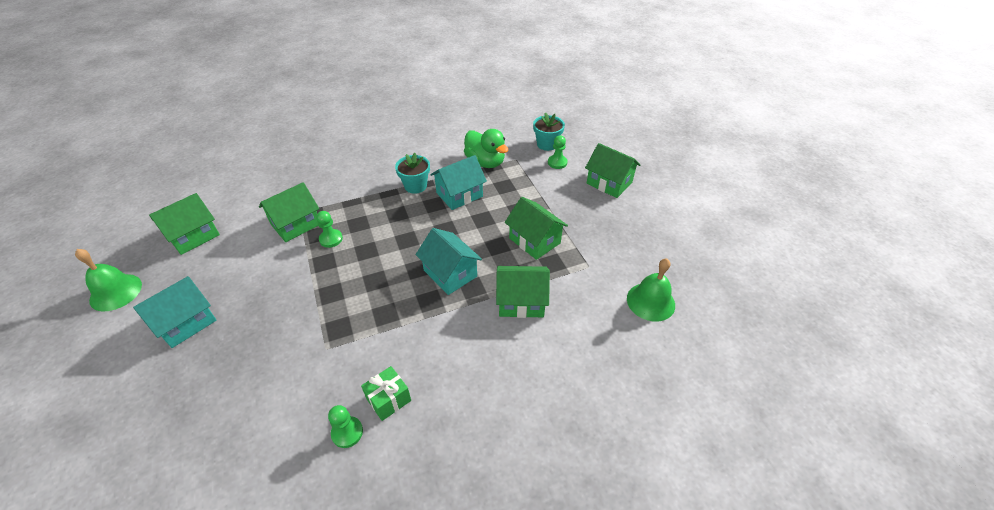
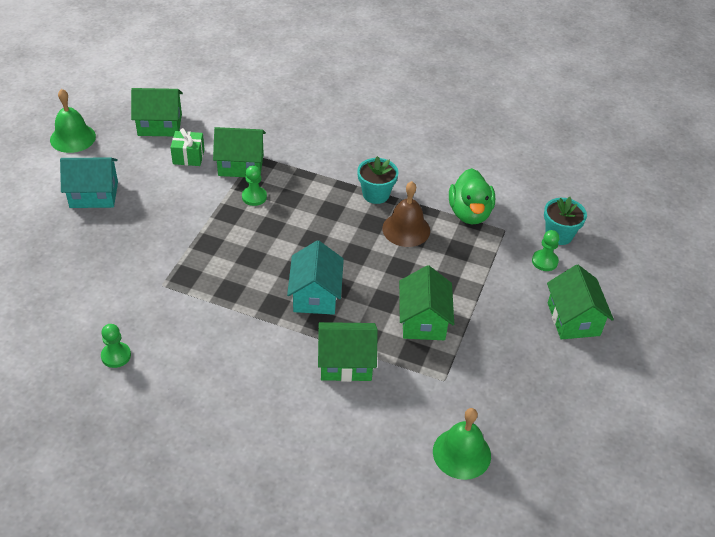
camera: 40 degrees right, 0 degrees up
(388, 399) = (164, 356): green gift -> green gift (188, 157)
(459, 194) = (406, 229): turquoise house -> brown bell
(521, 301) = (346, 363): green house -> green house turned 45 degrees counterclockwise

